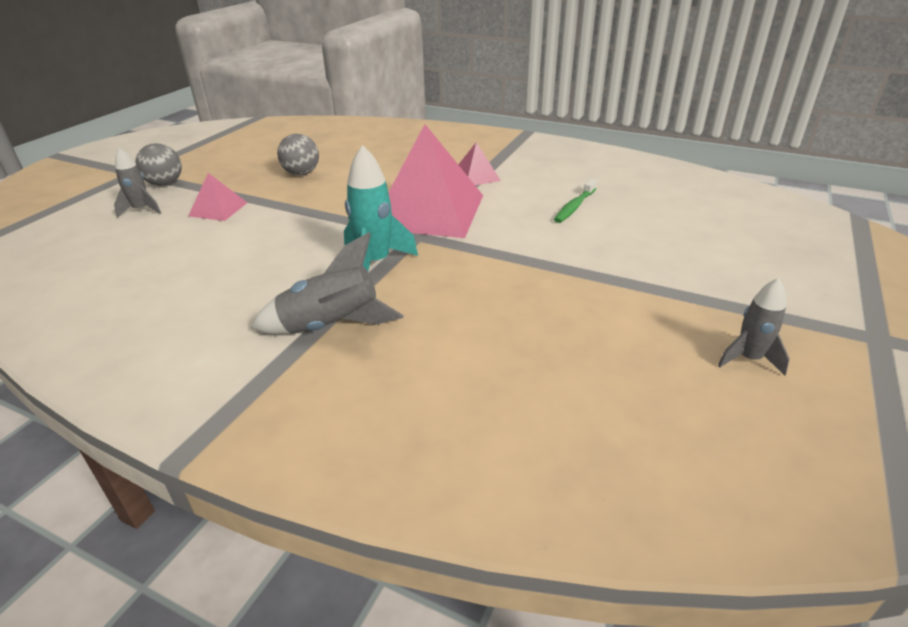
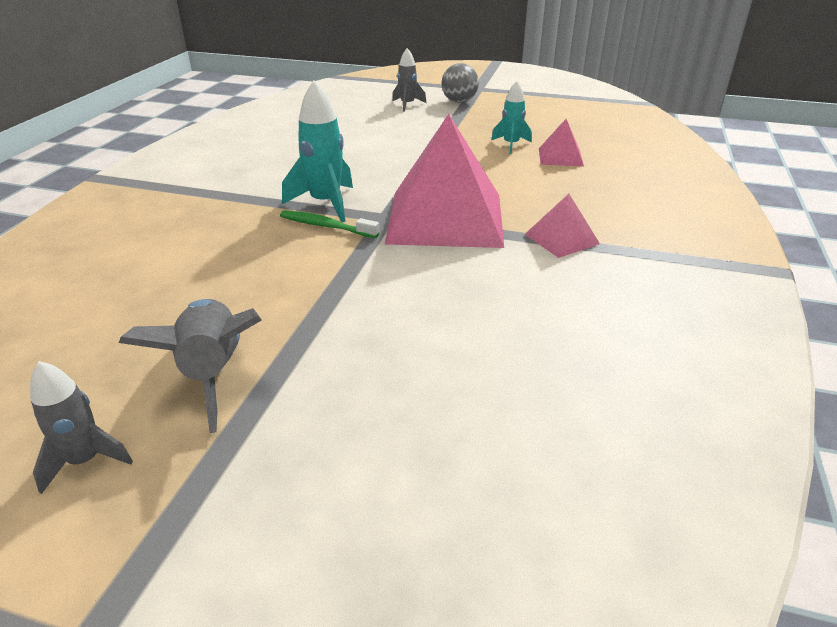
camera: 80 degrees right, 0 degrees up
(218, 209) = (418, 127): pink pyramid -> pink pyramid (560, 157)
(301, 173) = (511, 145): grey ball -> turquoise rocket
(331, 326) = (222, 199): grey rocket -> grey rocket (213, 372)
(574, 206) = (497, 321): green toothbrush -> green toothbrush (326, 226)

